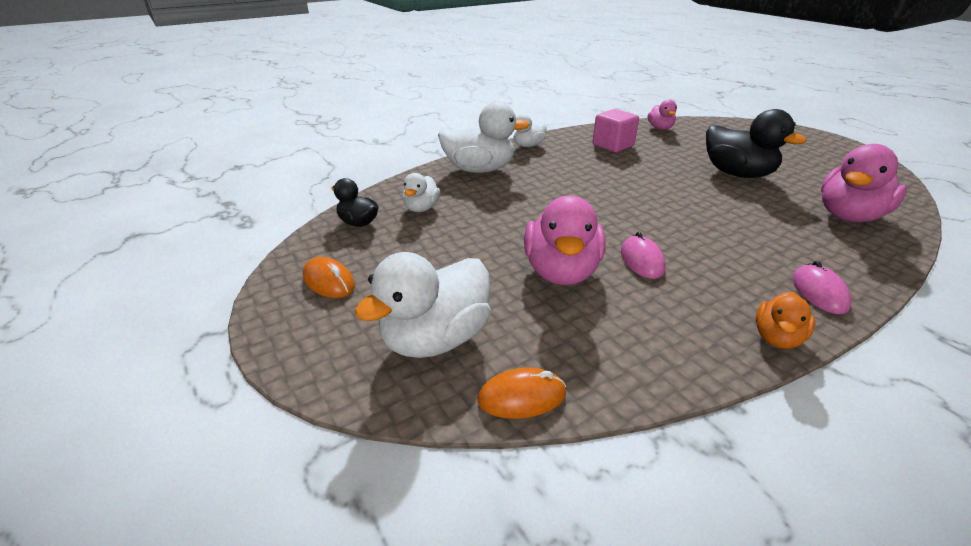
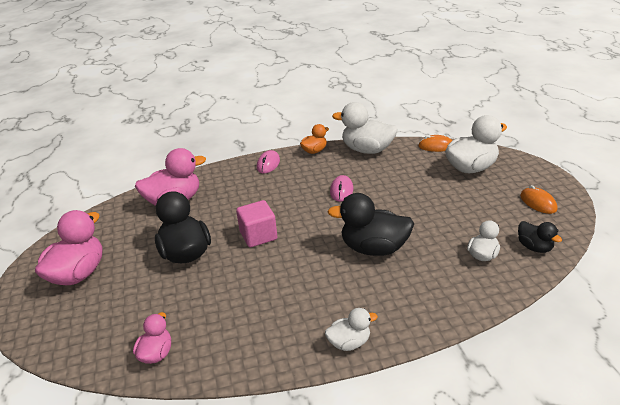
camera: 160 degrees left, 0 degrees up
(479, 170) = (421, 302): white duck -> white duck (367, 150)
(546, 200) = (374, 248): none -> black duck
(561, 271) = (393, 190): pink duck -> pink duck (78, 274)
(613, 145) = (251, 323): pink cube -> pink cube (258, 236)

